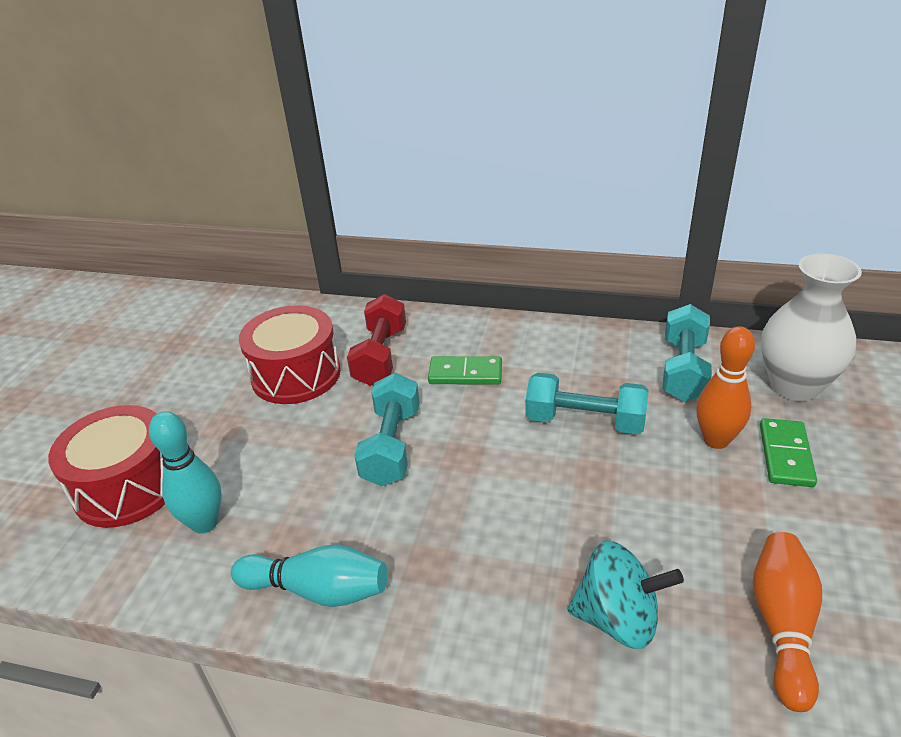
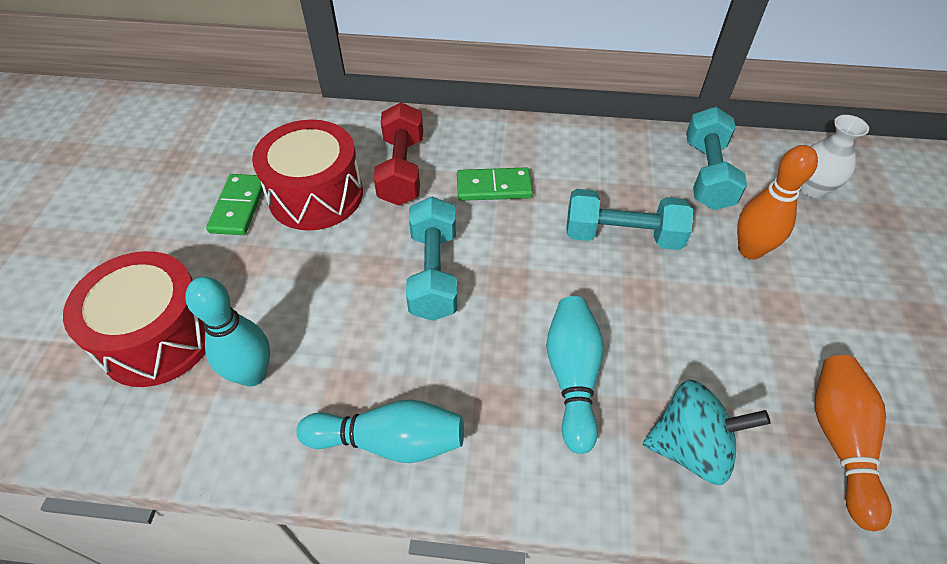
camera: 10 degrees left, 15 degrees up
(509, 545) = (572, 377): none -> turquoise bowling pin
(786, 455) = (816, 263): green domino -> green domino (239, 207)
(794, 386) = (812, 188): white vase -> white vase, size x0.60

